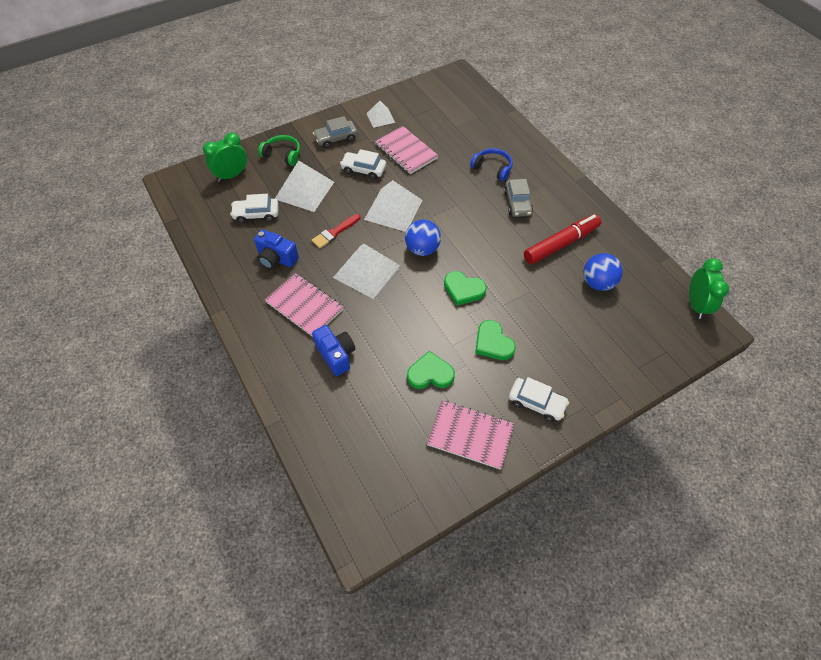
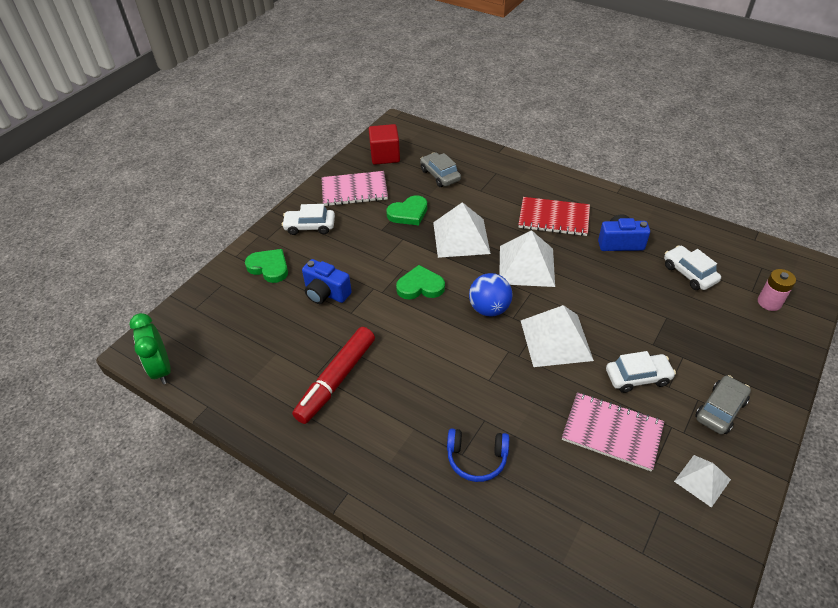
camera: 155 degrees right, 10 degrees down
(232, 175) = (769, 302): green clock -> pink battery
(256, 214) = (689, 273): white car -> white car turned 90 degrees counterclockwise
(283, 154) = (752, 354): green headphones -> none
(304, 190) = (674, 320): white pyramid -> white pyramid (461, 237)
(304, 306) = (554, 218): pink notebook -> red notebook
(335, 232) = (593, 288): red brush -> none
(336, 355) = (494, 197): blue camera -> blue camera (326, 293)
(408, 479) = (385, 156): none -> red cube
(493, 343) = (367, 253): green heart -> green heart (269, 267)
(517, 203) = (414, 414): grey car -> grey car (440, 175)
(597, 283) = (279, 349): blue ball -> none

